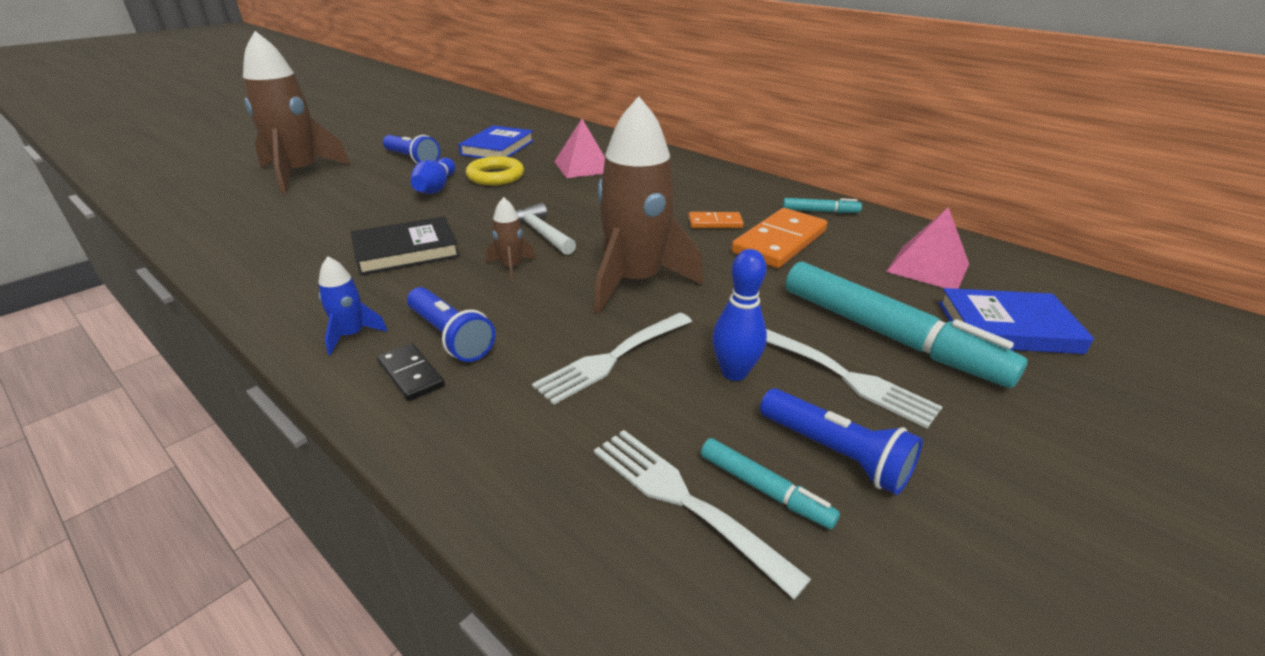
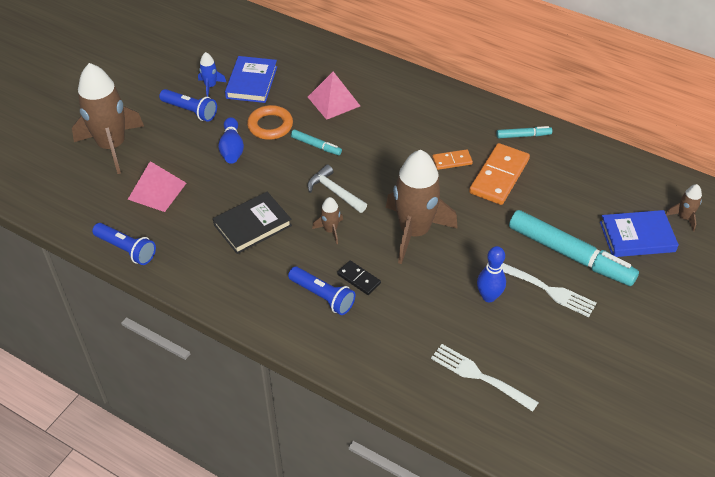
camera: 10 degrees left, 15 degrees up
(351, 335) = (264, 304): blue rocket -> blue rocket (210, 86)
(411, 374) = (316, 327): black domino -> black domino (359, 279)
(495, 176) = (270, 126): yellow ring -> orange ring
(613, 357) = (421, 296): white fork -> none
(764, 489) = (514, 364): turquoise marker -> turquoise marker (316, 145)
(835, 454) = (545, 339): blue flashlight -> blue flashlight (126, 249)
(927, 267) = (595, 188): pink pyramid -> pink pyramid (157, 191)
(1086, 313) = (684, 217): none -> brown rocket

